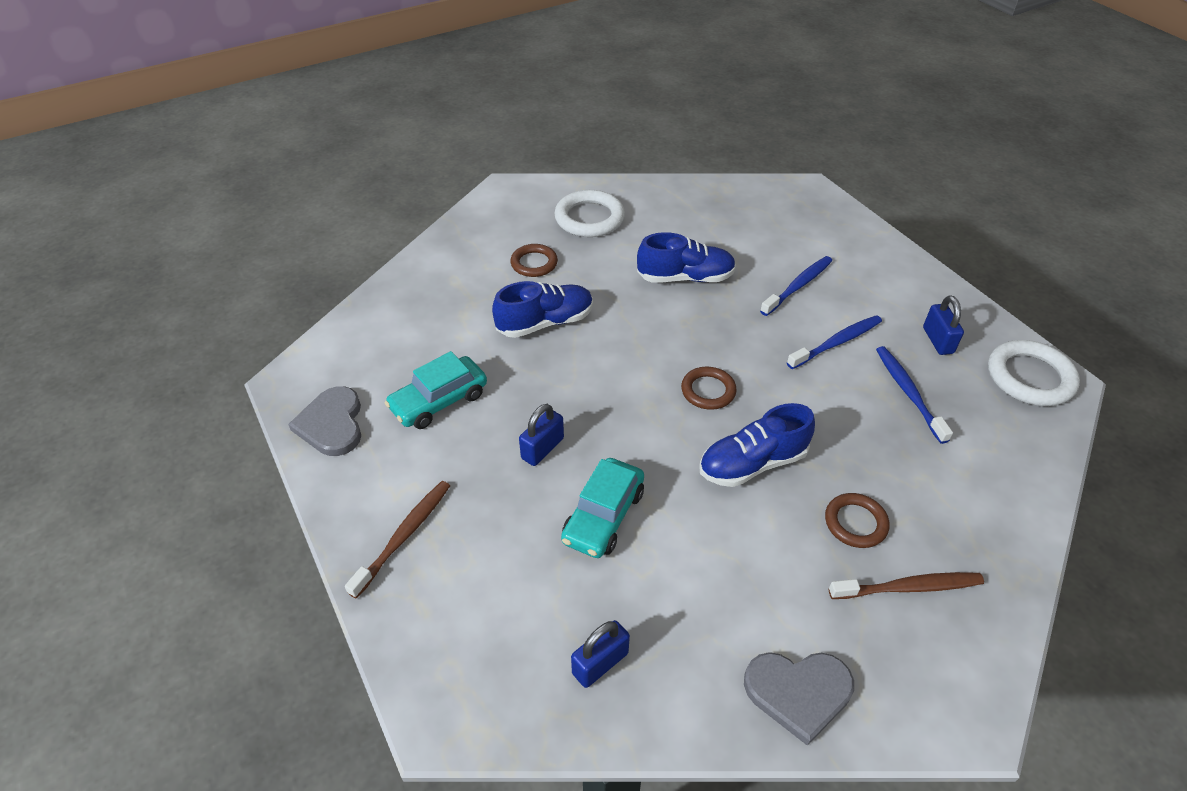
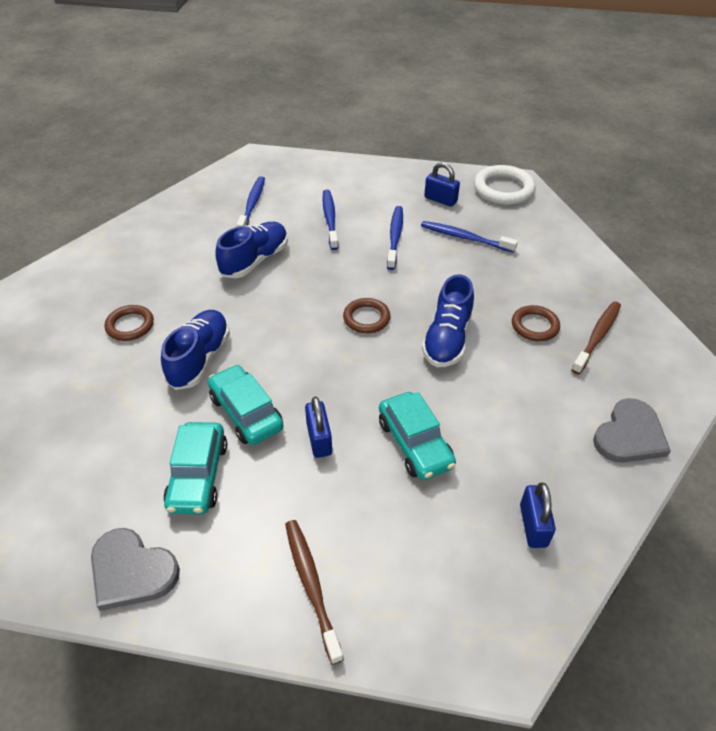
camera: 50 degrees left, 0 degrees up
(522, 386) = (246, 412): none -> turquoise car
(589, 218) = (128, 266): white ring -> none
(747, 229) = (252, 205): none -> blue toothbrush

